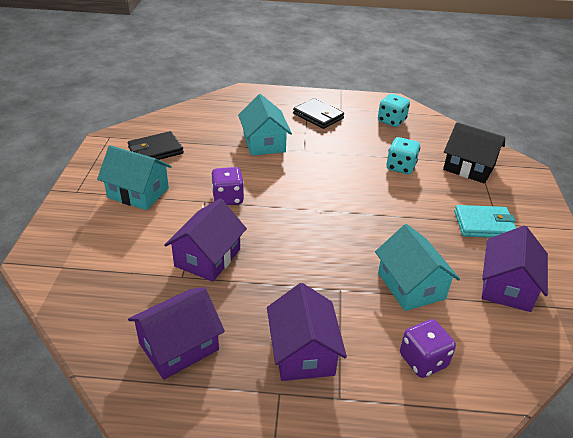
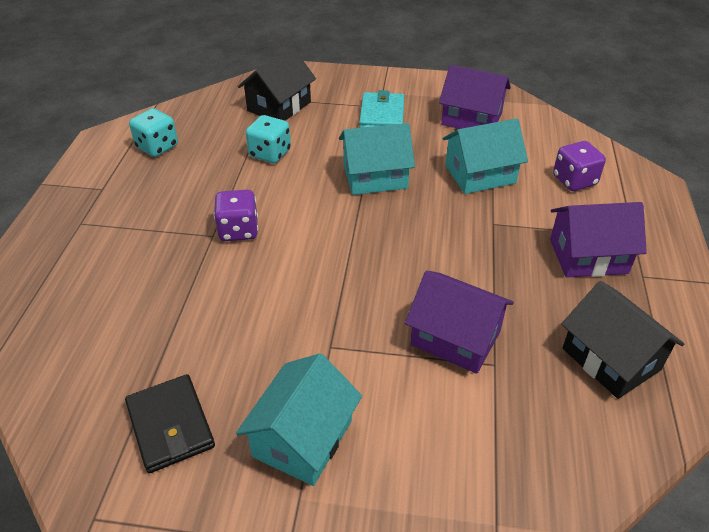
camera: 85 degrees left, 5 degrees up
(179, 346) = (610, 359): purple house -> black house
(228, 198) = (325, 319): purple dice -> purple dice (238, 230)
(264, 143) = (181, 277): turquoise house -> turquoise house (375, 177)
(318, 116) = (118, 214): black wallet -> none

